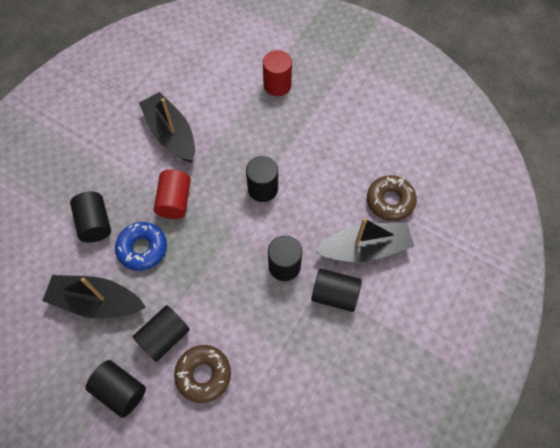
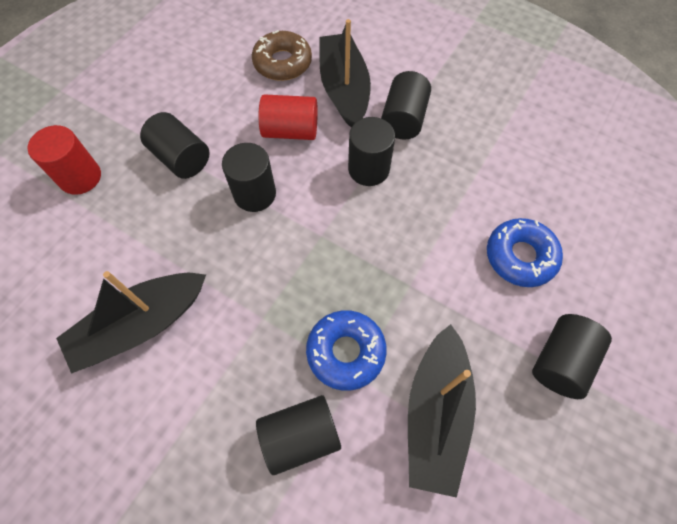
camera: 90 degrees left, 0 degrees up
(164, 337) = (478, 308): black cylinder -> black cylinder (181, 158)
(175, 201) = (266, 310): red cylinder -> red cylinder (290, 131)
(203, 374) = (520, 256): brown donut -> blue donut

